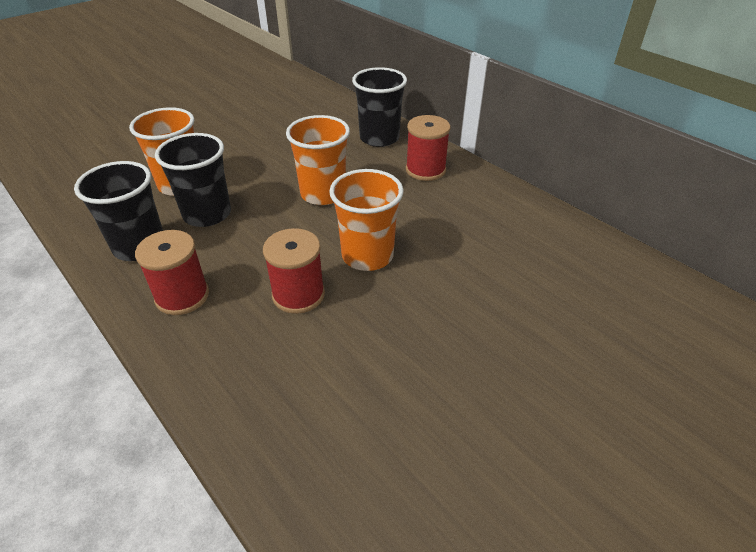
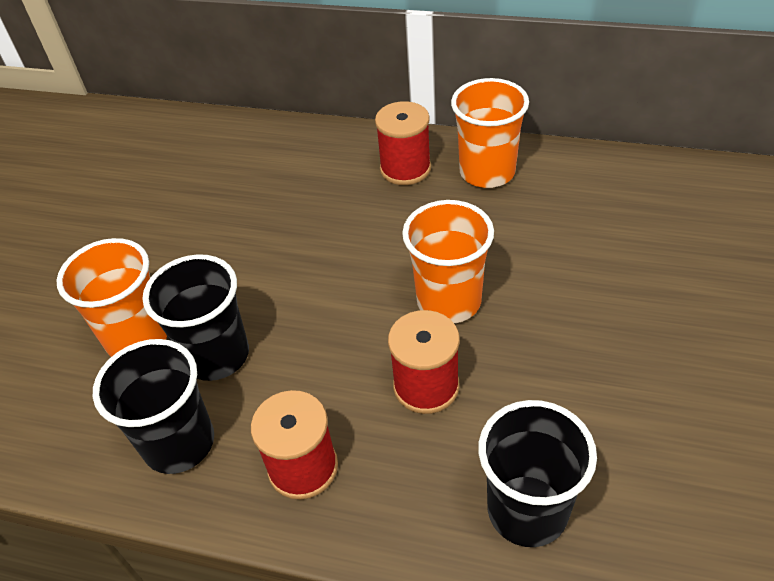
camera: 30 degrees left, 5 degrees up
(323, 194) = (325, 255): orange cup -> orange cup (487, 172)
(379, 138) = (314, 153): black cup -> black cup (527, 510)

